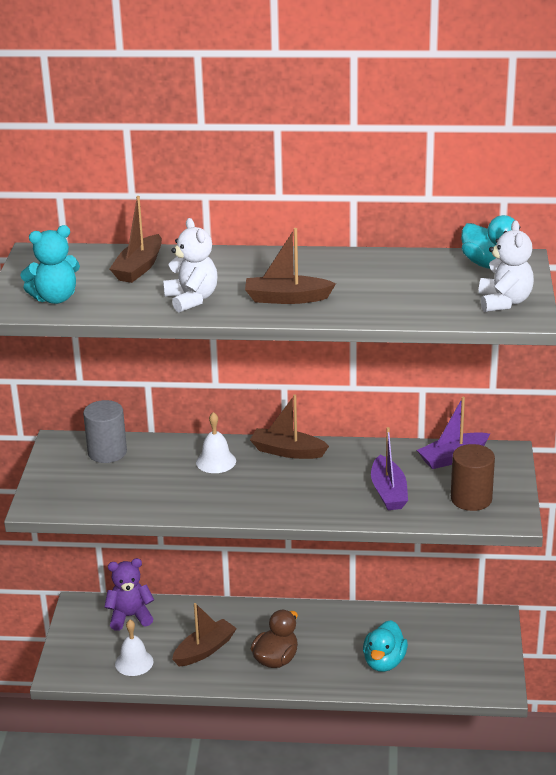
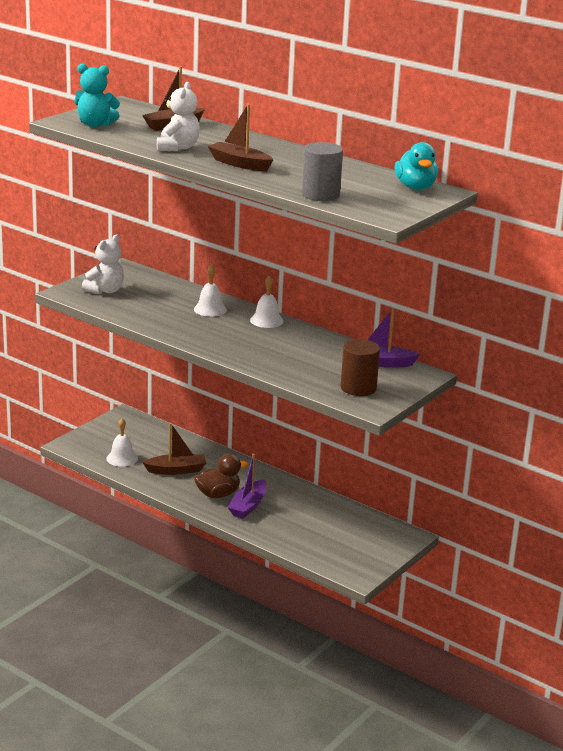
camera: 30 degrees right, 5 degrees down
(107, 452) = (147, 282): grey cylinder -> grey cylinder (320, 195)
(130, 616) = (150, 433): purple teddy bear -> none
(287, 451) = (266, 320): brown boat -> white bell
(384, 662) = (292, 526): turquoise duck -> none
(388, 492) = (304, 364): purple boat -> purple boat (248, 506)
(504, 302) = (387, 207): white teddy bear -> white teddy bear (105, 290)

